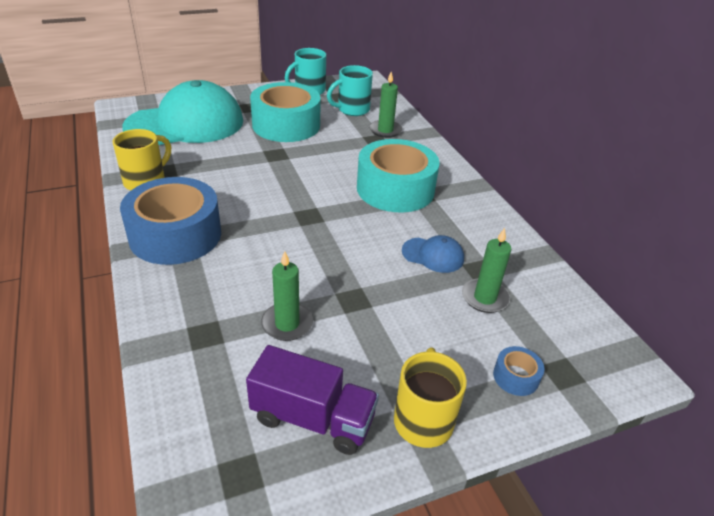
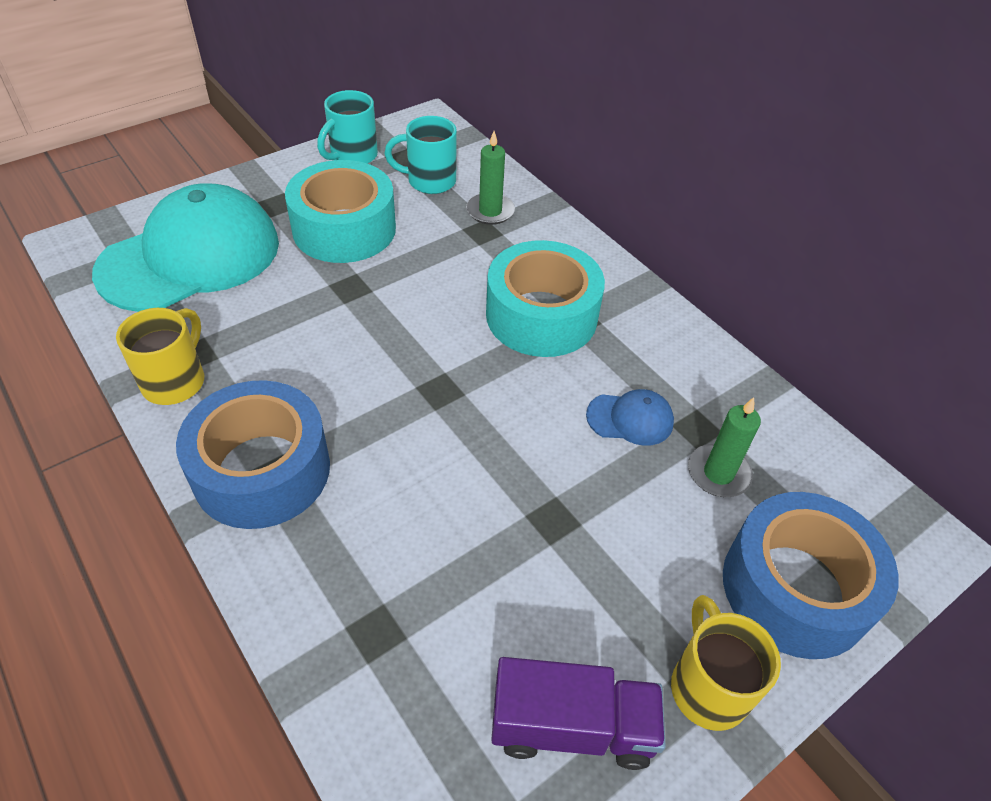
camera: 15 degrees left, 10 degrees up
(287, 324) = (481, 584): green candle -> none
(352, 110) = (429, 181): turquoise mug -> turquoise mug turned 45 degrees clockwise
(516, 377) = (795, 588): blue tape -> blue tape, size x2.45

